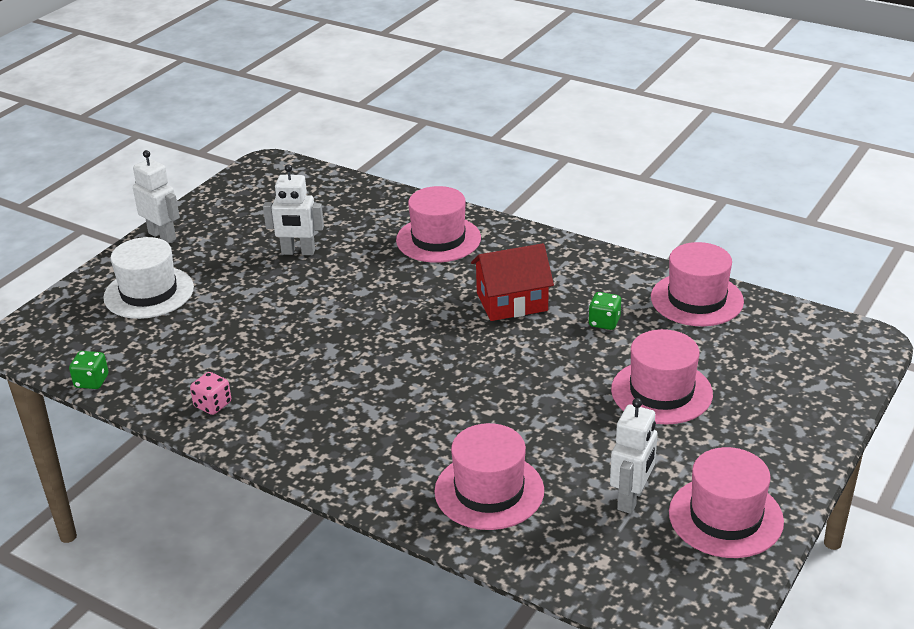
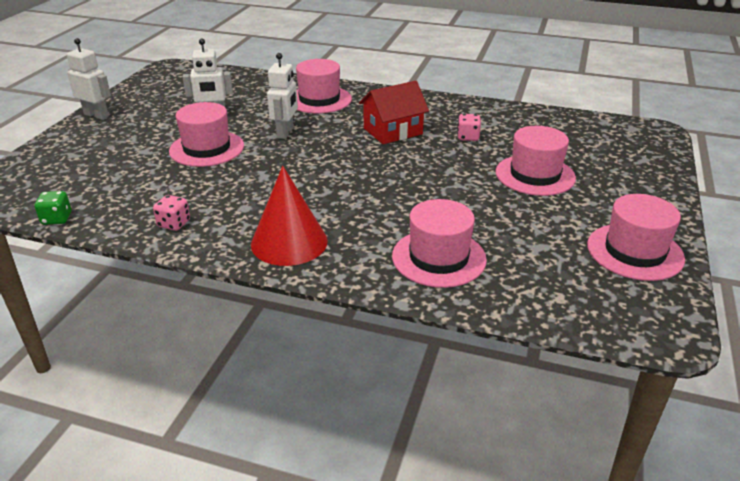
camera: 15 degrees left, 0 degrees up
(149, 292) = (94, 152): white hat -> none
(330, 447) = (289, 242): none -> red cone
(604, 322) = (468, 137): green dice -> pink dice
(631, 499) = (555, 248): white robot -> white robot (285, 133)
(696, 299) = (525, 118): pink hat -> pink hat (207, 148)

